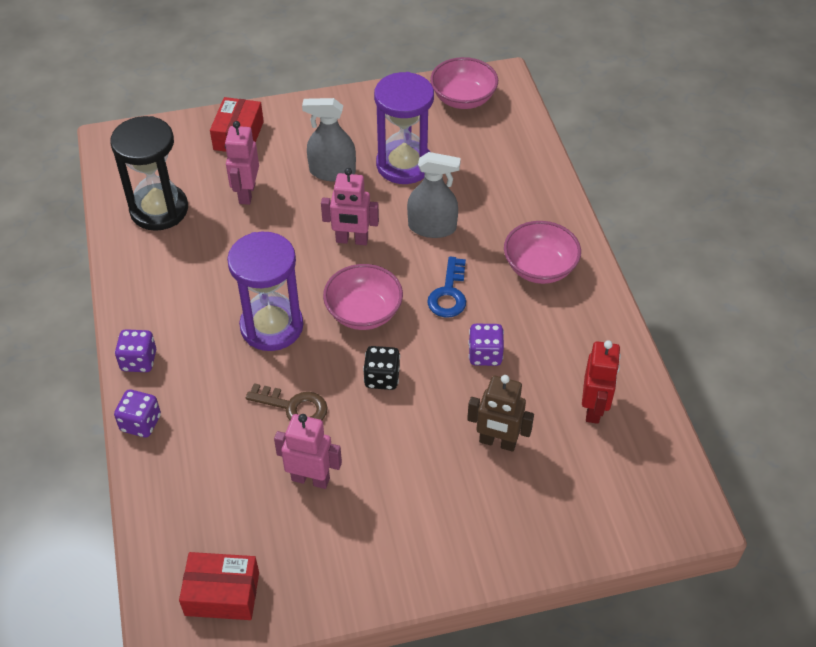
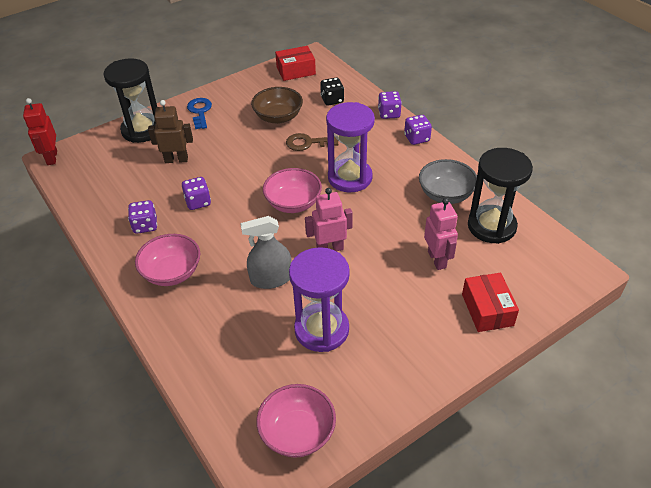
camera: 160 degrees right, 5 degrees down
(174, 263) = (446, 194): none -> grey bowl
(310, 479) = (278, 117): pink robot -> brown bowl
(332, 171) = (381, 301): grey spray bottle -> none
(382, 378) = (261, 171): black dice -> black dice (332, 100)
(449, 294) = (237, 232): blue key -> blue key (200, 111)
(540, 530) = (142, 130): none -> black hourglass
(561, 341) = (145, 225): none -> purple dice
(594, 408) = (117, 192): red robot -> red robot (51, 158)

